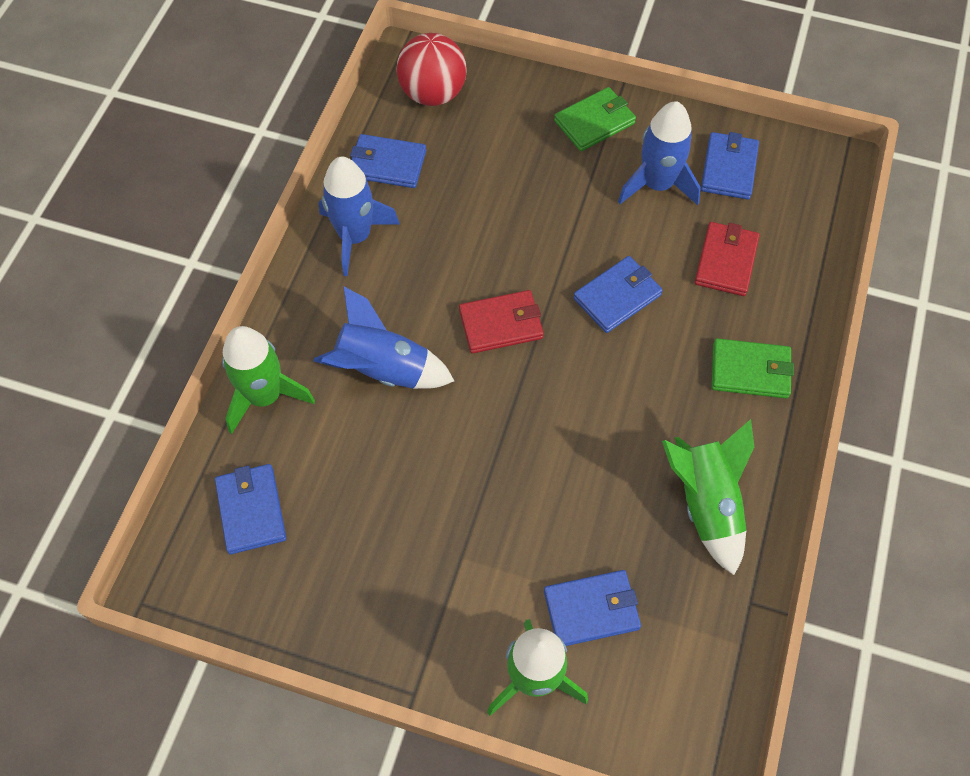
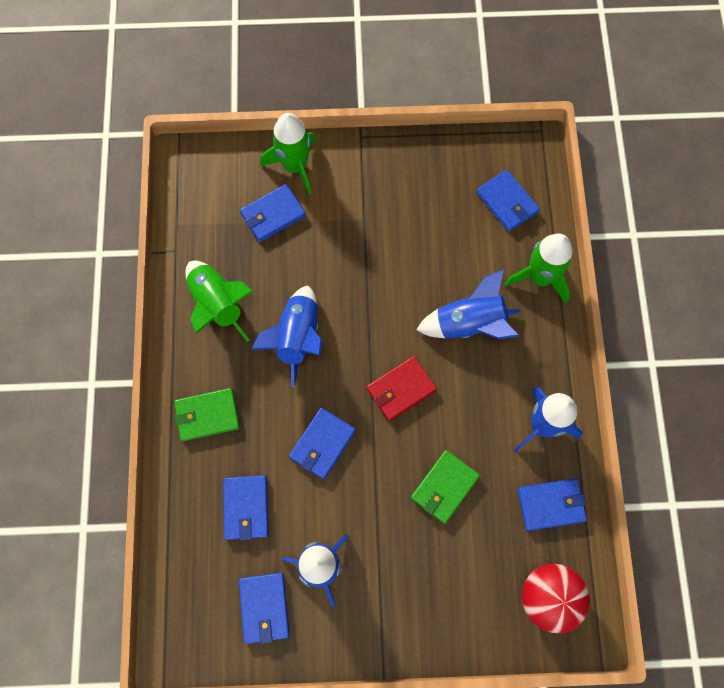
camera: 160 degrees right, 10 degrees up
(594, 122) = (395, 618): green wallet -> green wallet (444, 487)
(609, 425) = (297, 337): none -> blue rocket
(726, 261) = (246, 508): red wallet -> blue wallet

